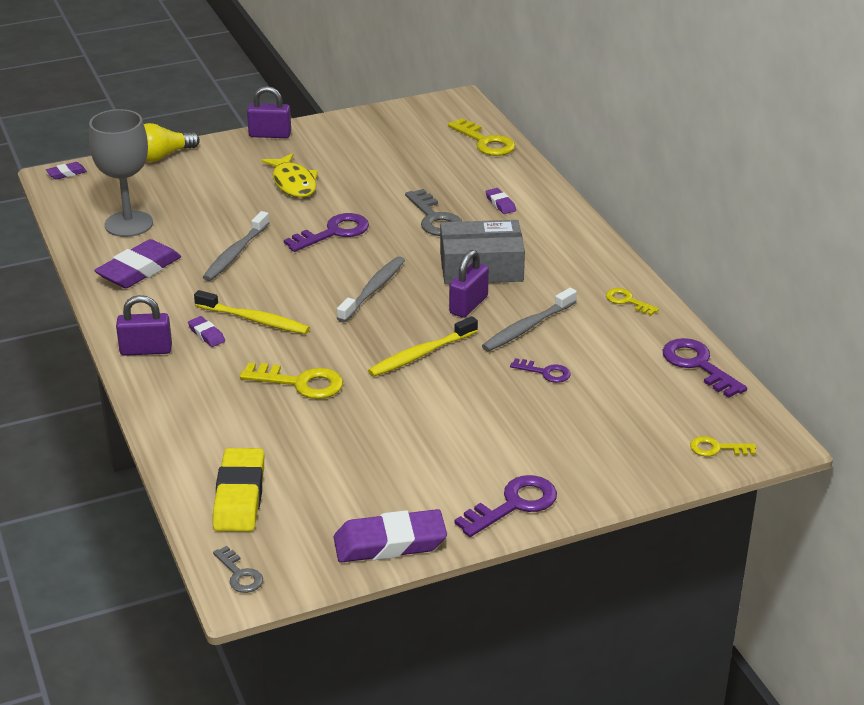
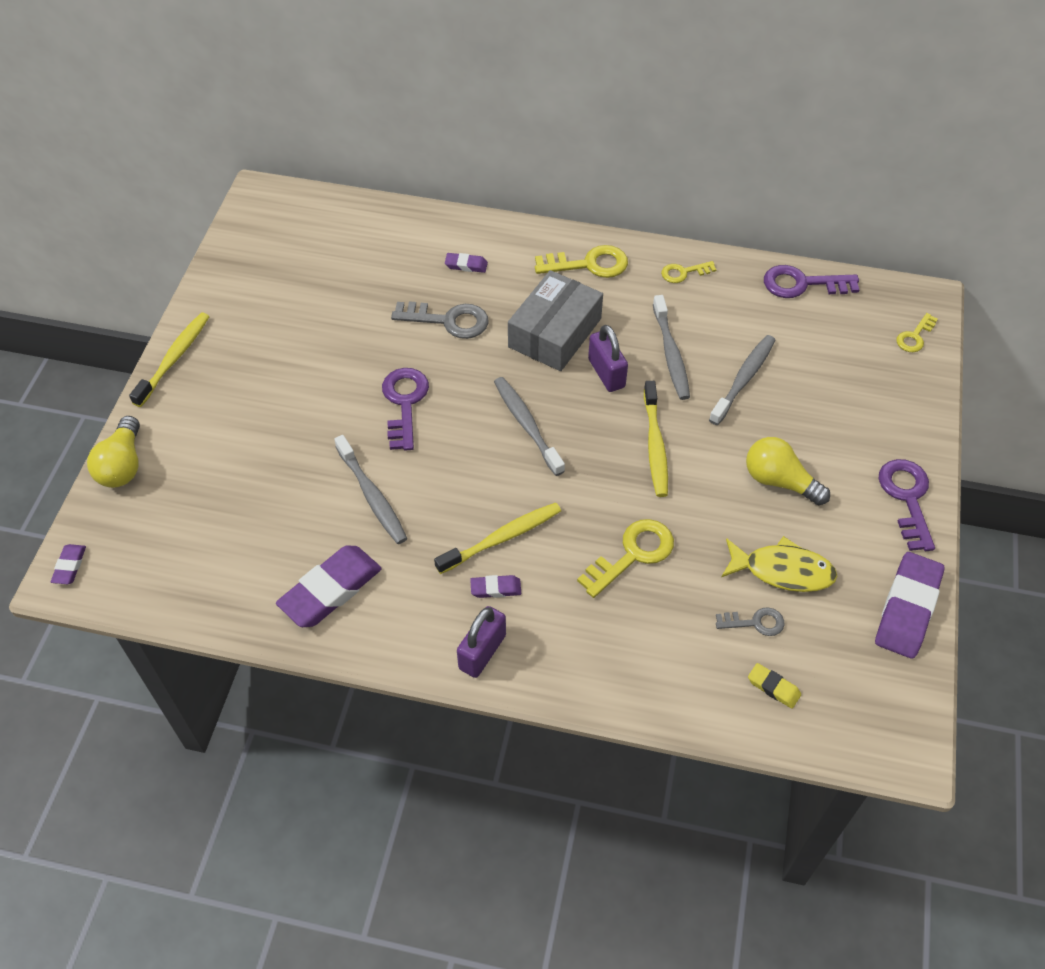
camera: 55 degrees left, 20 degrees up
(128, 224) = (232, 558): grey goblet -> none
(139, 270) = (331, 590): purple eraser -> purple eraser turned 60 degrees clockwise
(239, 496) = (773, 687): yellow eraser -> yellow eraser, size x0.48
(240, 574) = (886, 742): grey key -> grey key (755, 622)
(270, 135) = (174, 358): purple padlock -> yellow toothbrush
(293, 183) = (286, 387): yellow fish -> yellow fish (783, 570)
(454, 429) = (779, 481): none -> yellow light bulb
(485, 142) = (353, 217): yellow key -> yellow key (589, 264)
(545, 372) = (743, 379): purple key -> grey toothbrush

